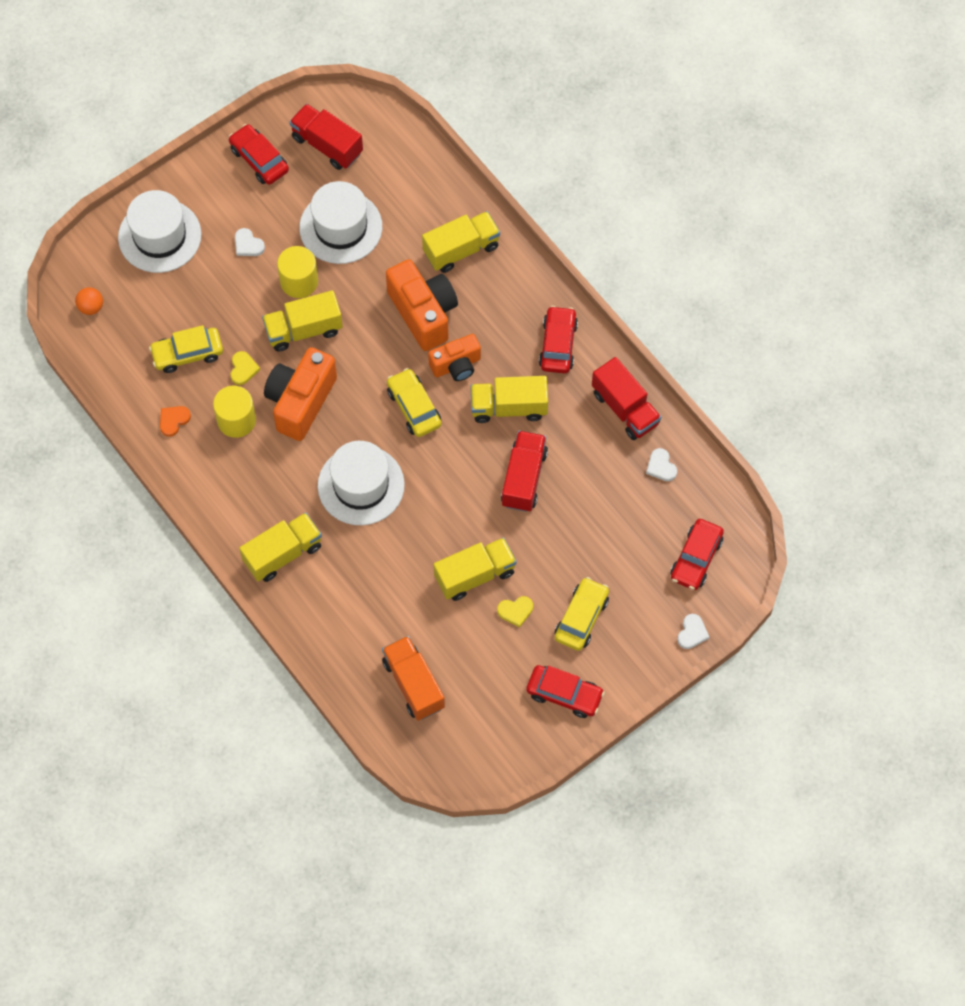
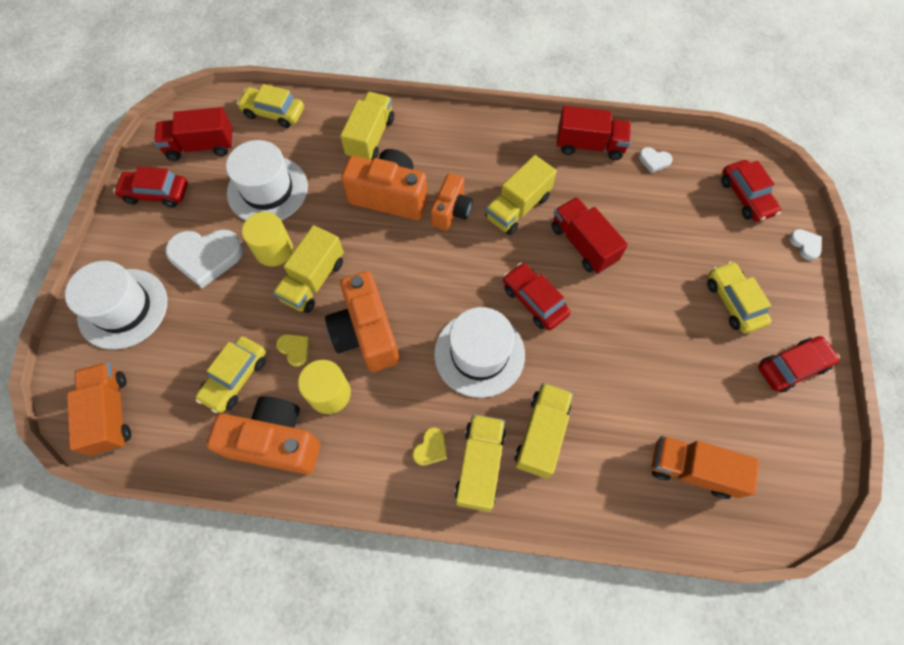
camera: 45 degrees left, 0 degrees up
(91, 307) = (111, 413): orange ball -> orange truck
(173, 420) = (276, 442): orange heart -> orange camera
(248, 244) = (206, 256): white heart -> white heart, size x2.10
(414, 407) = (454, 264): yellow car -> yellow car (273, 113)
(475, 575) = (632, 341): yellow truck -> yellow truck (541, 434)
(515, 611) = (689, 340): yellow heart -> yellow heart (431, 448)
(558, 345) = (502, 143): red car -> red car (534, 301)

